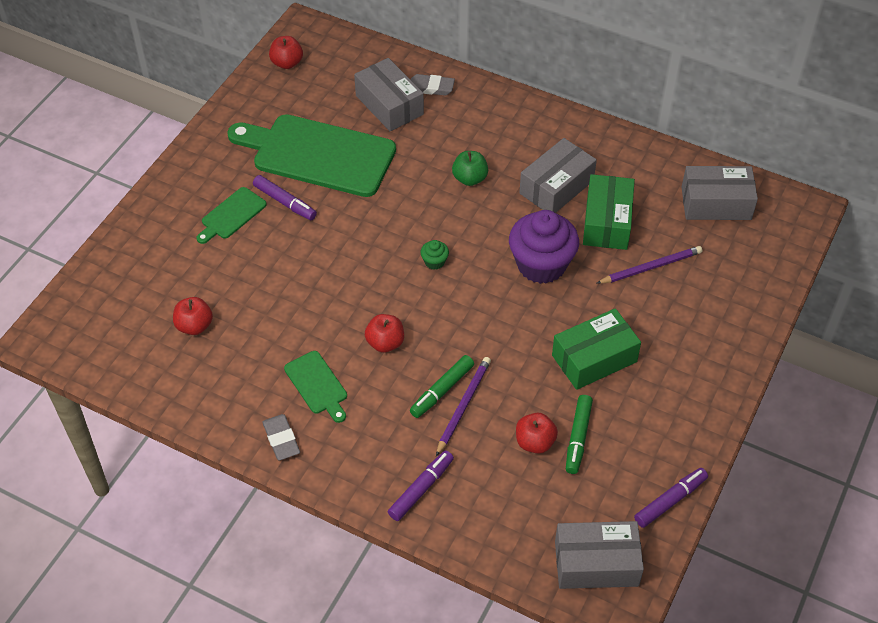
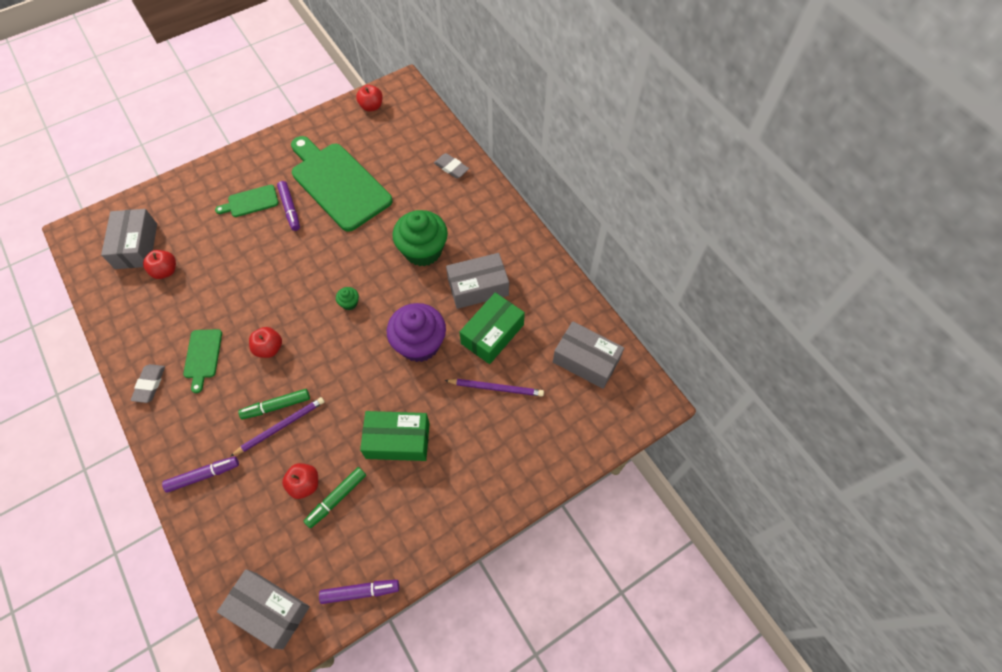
camera: 30 degrees right, 10 degrees up
(389, 105) = (413, 168): grey box -> grey box (136, 246)
(470, 178) = (423, 250): green apple -> green cupcake

